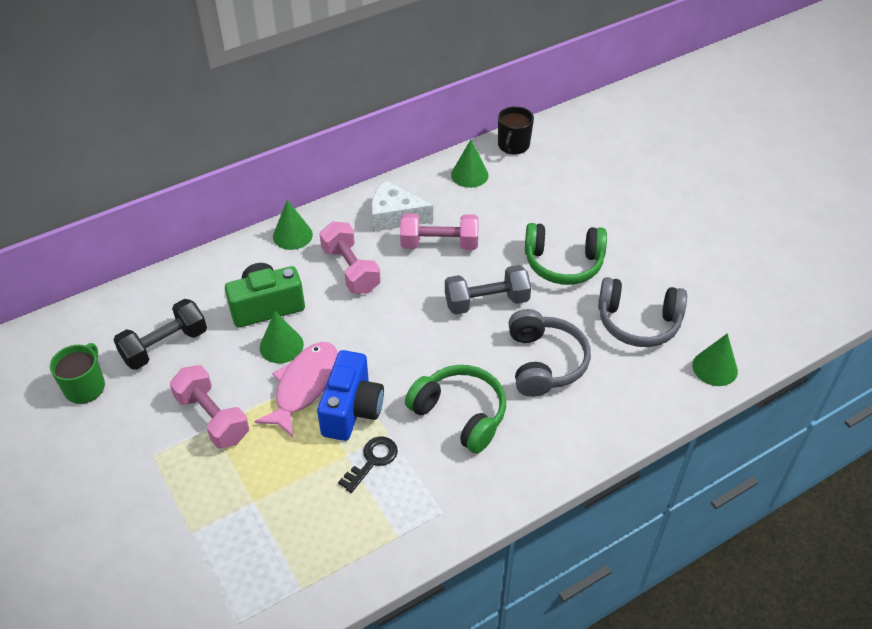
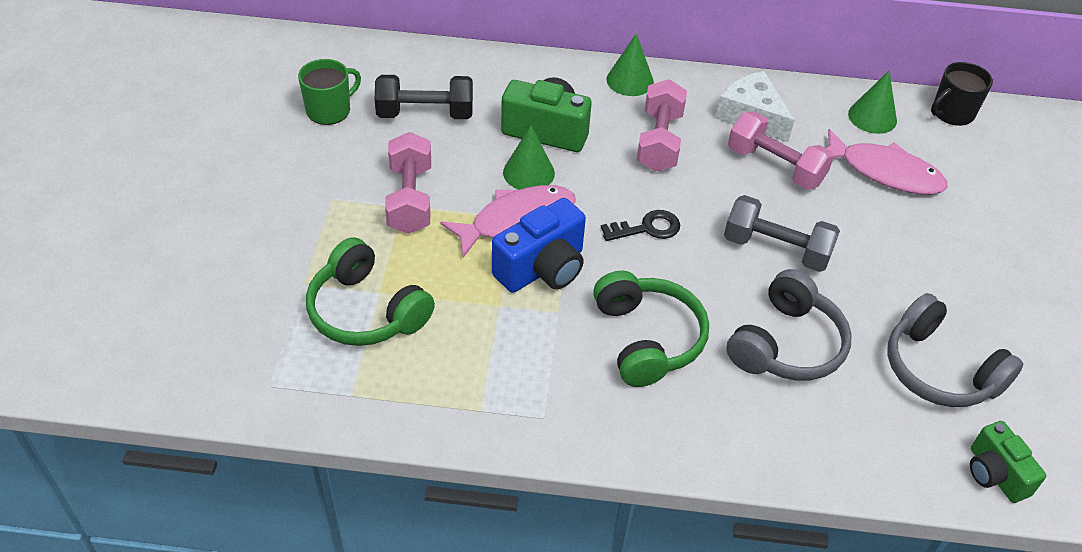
camera: 35 degrees right, 0 degrees up
(372, 460) = (520, 326): black key -> black key (647, 228)
(507, 209) = (884, 172): none -> pink fish
(563, 263) = (902, 260): green headphones -> green headphones (366, 311)
(715, 368) = (995, 474): green cone -> green camera

